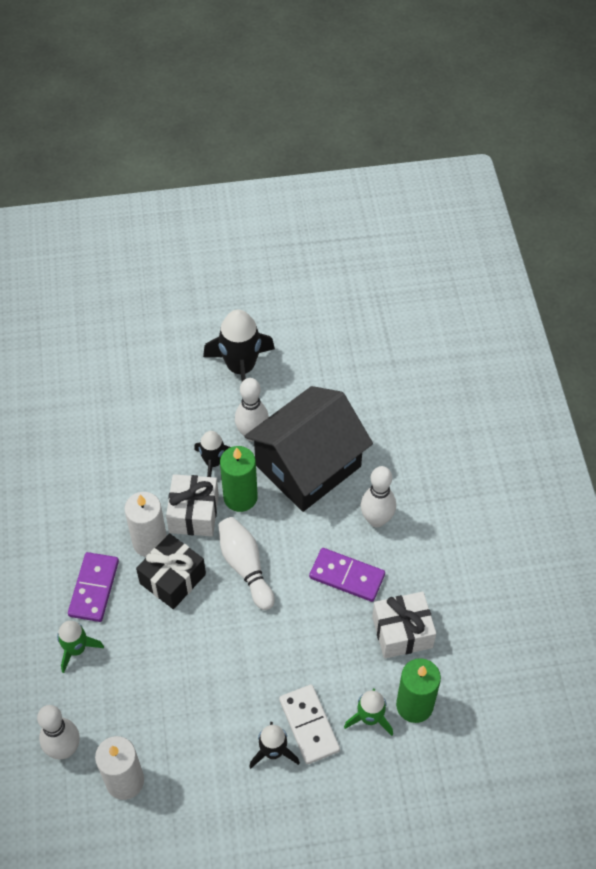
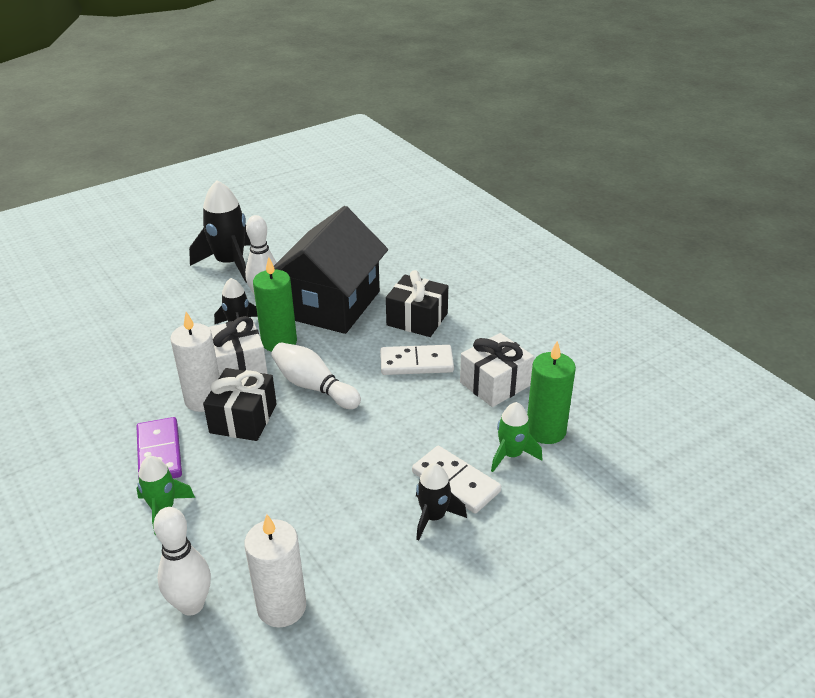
camera: 25 degrees left, 20 degrees down
(347, 576) = (416, 363): purple domino -> white domino
(376, 520) = (417, 319): white bowling pin -> black gift

